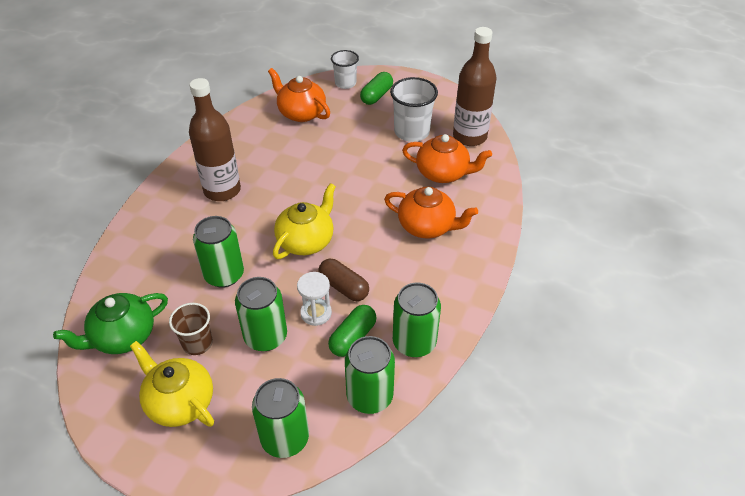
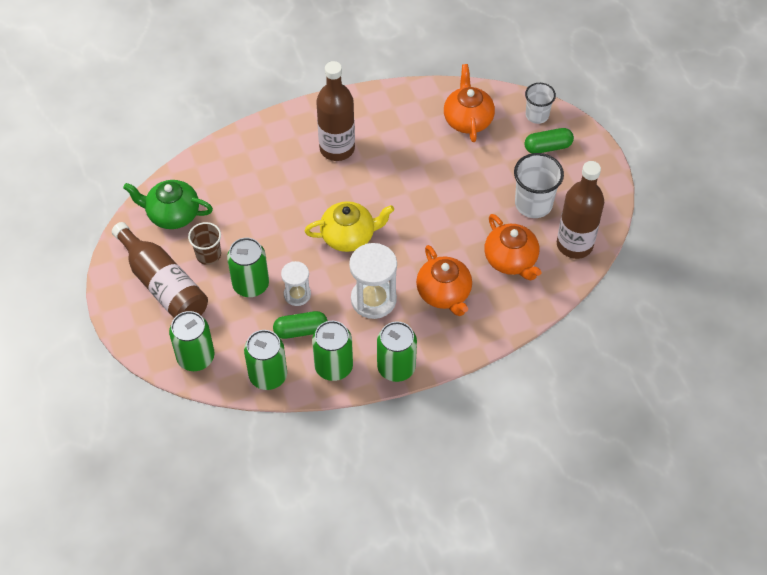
camera: 45 degrees right, 10 degrees up
(180, 402) = (163, 285): yellow teapot -> brown bottle
(224, 275) = (271, 219): green can -> green can (396, 367)
(344, 287) = (334, 291): brown capsule -> none
(382, 269) = (373, 299): none -> white hourglass

